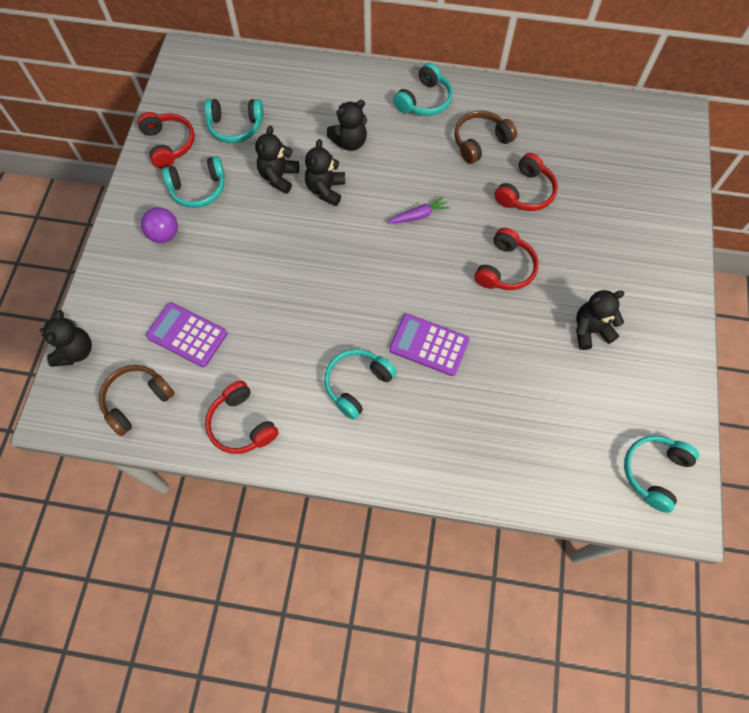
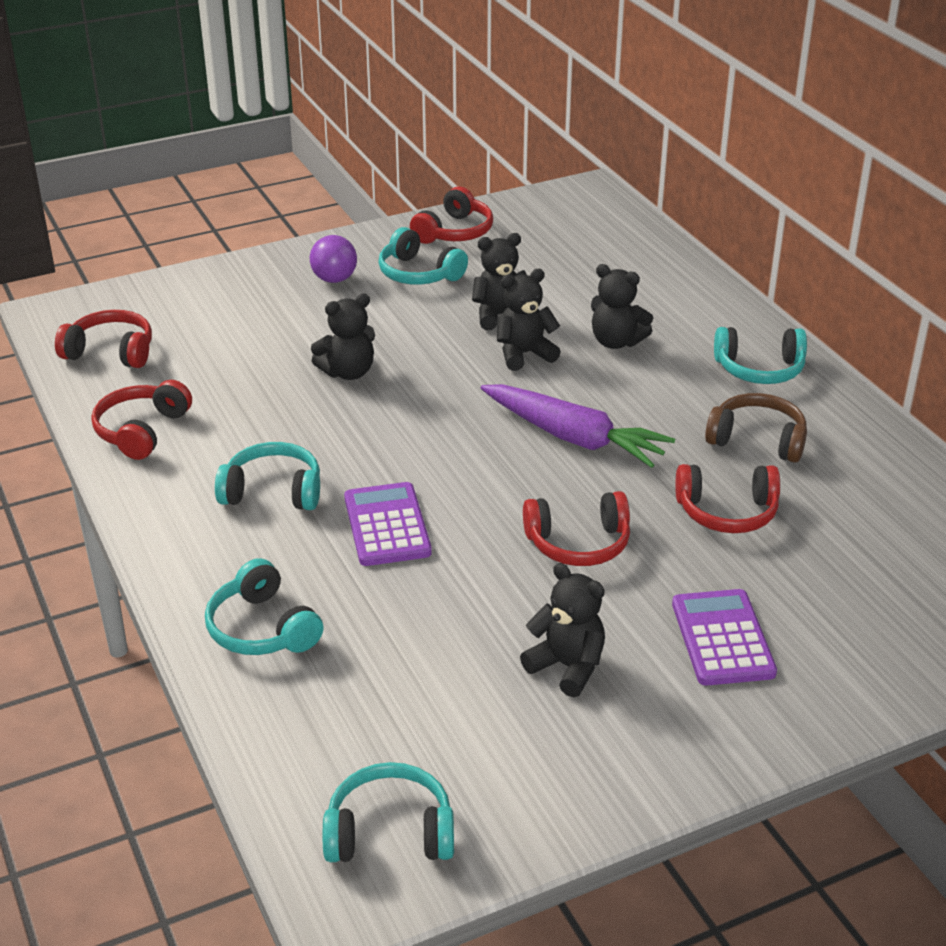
camera: 55 degrees right, 30 degrees down
(75, 351) = (136, 291): black teddy bear -> black teddy bear (348, 372)
(137, 400) = (111, 352): brown headphones -> red headphones
(187, 335) = (222, 347): purple calculator -> purple calculator (722, 638)
(235, 126) = (533, 260): turquoise headphones -> turquoise headphones (262, 628)
(418, 215) = (573, 437): purple carrot -> purple carrot, size x2.02

